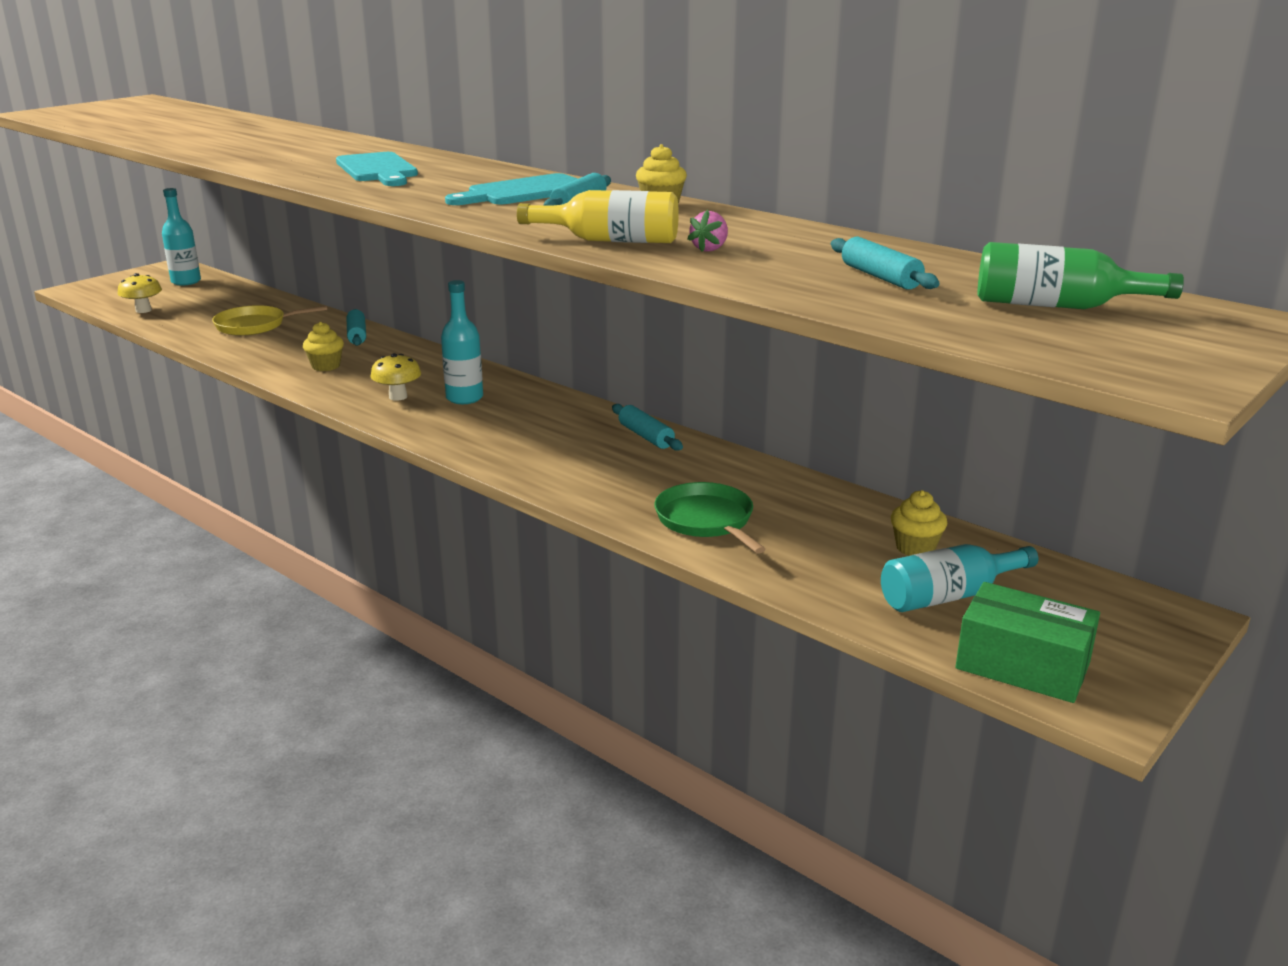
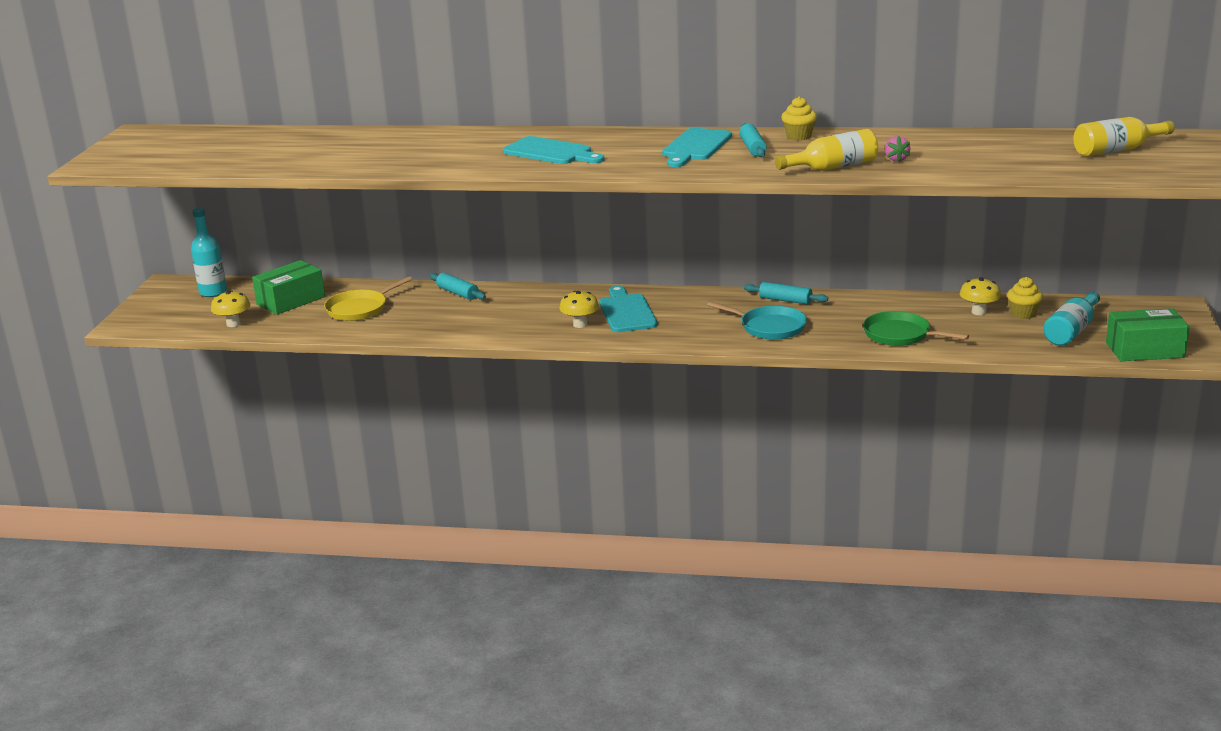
camera: 30 degrees left, 0 degrees up
(222, 304) = (291, 300): none -> green box
(326, 366) = (483, 320): yellow cupcake -> none
(464, 398) = (627, 312): turquoise bottle -> turquoise cutting board
(574, 460) = (770, 327): none -> turquoise pan
(857, 525) = (978, 312): none -> yellow mushroom
(880, 277) = (1012, 155): turquoise rolling pin -> none
(1056, 306) = (1116, 150): green bottle -> yellow bottle

